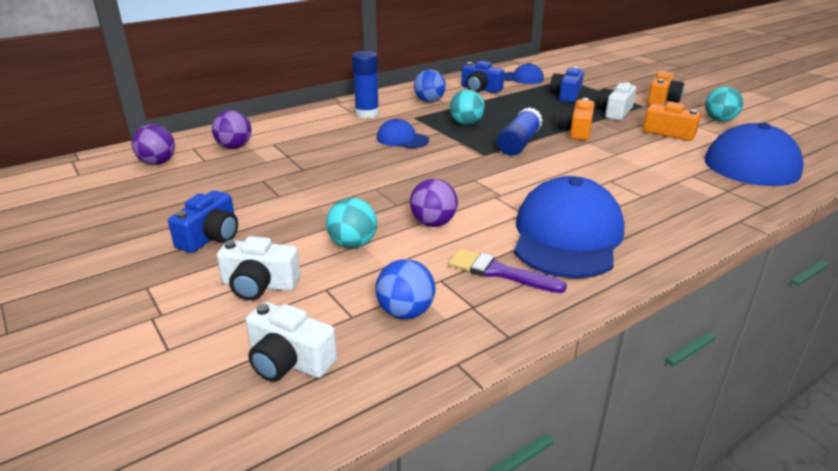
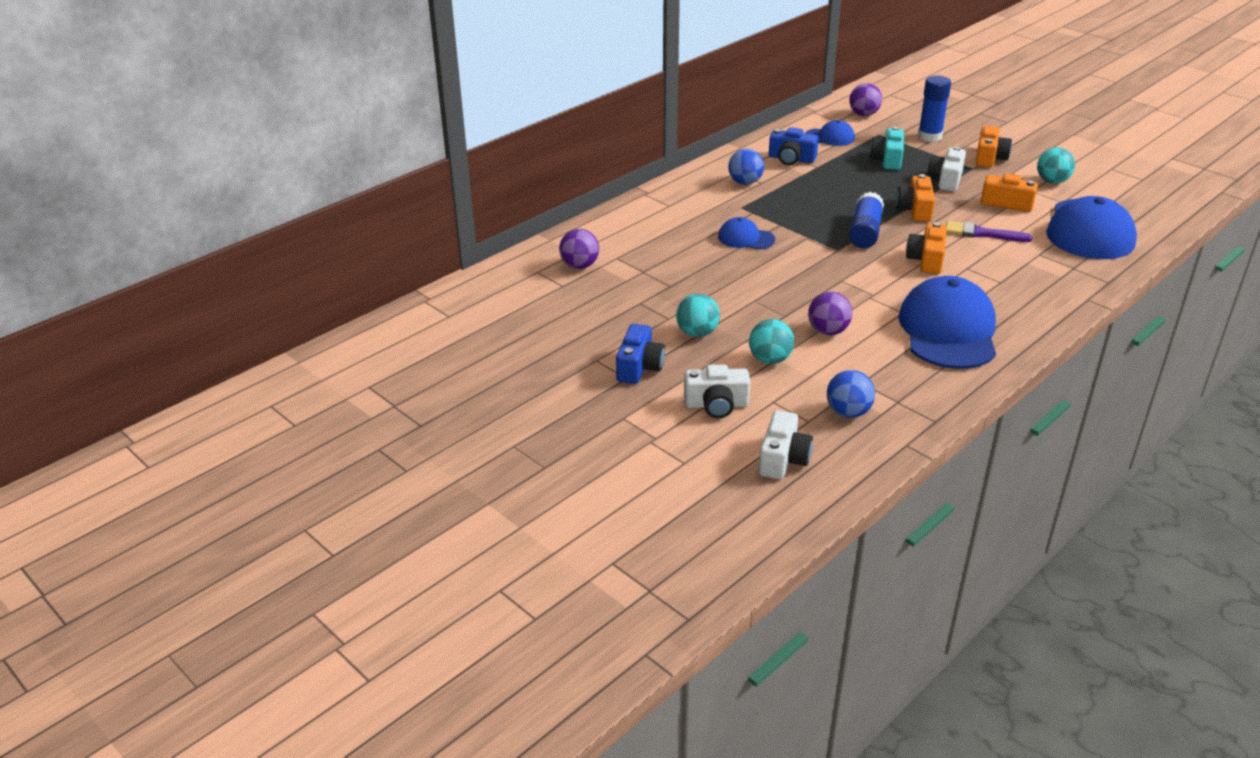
camera: 10 degrees left, 5 degrees up
(158, 162) = (517, 293): purple ball -> purple ball (863, 114)
(289, 361) = (783, 459): white camera -> white camera turned 90 degrees counterclockwise
(367, 114) = (688, 207): blue glue stick -> blue glue stick (929, 136)
(466, 123) = (800, 210): turquoise ball -> turquoise ball (697, 333)
(499, 272) = (905, 370): purple brush -> purple brush (981, 233)
(566, 95) = (887, 159): blue camera -> turquoise camera
(570, 170) = (926, 260): none -> orange camera

